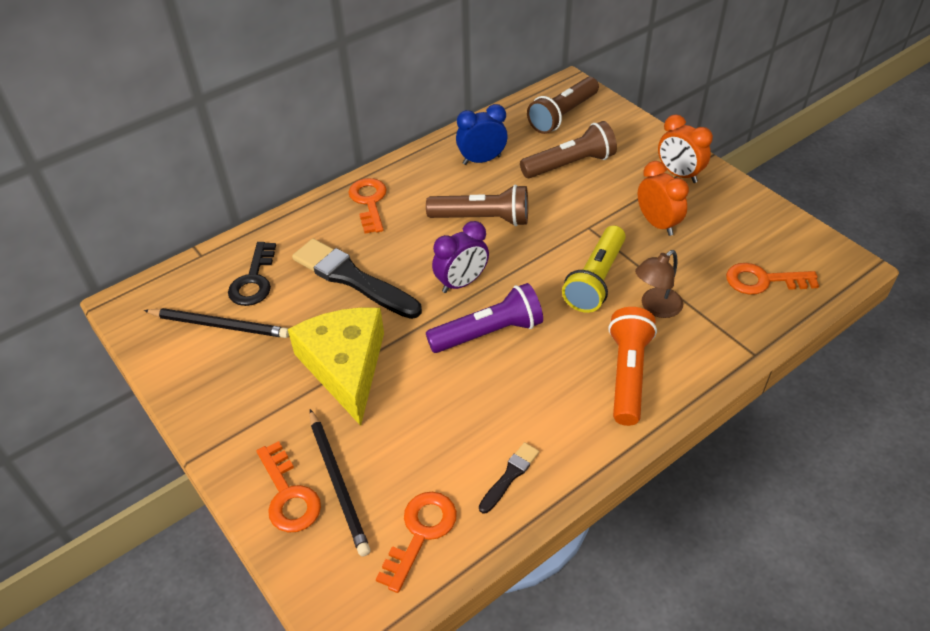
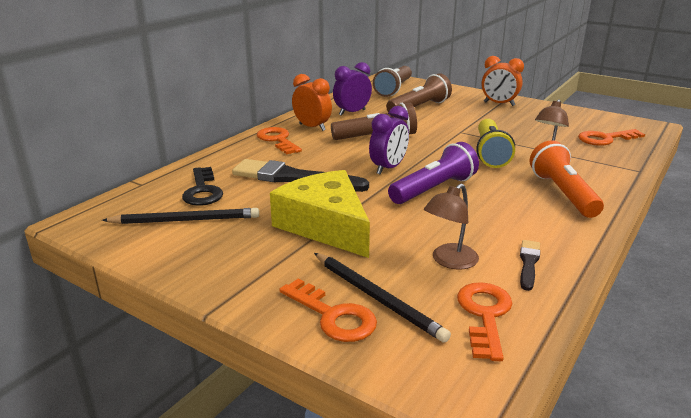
camera: 20 degrees left, 20 degrees down
(433, 452) = (449, 261): none -> brown lamp
(482, 160) = (352, 112): blue clock -> purple clock
(657, 224) = (507, 124): orange clock -> orange clock (312, 127)

